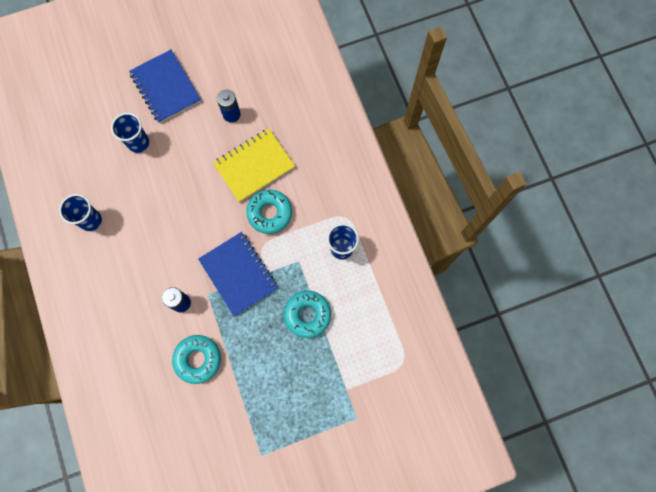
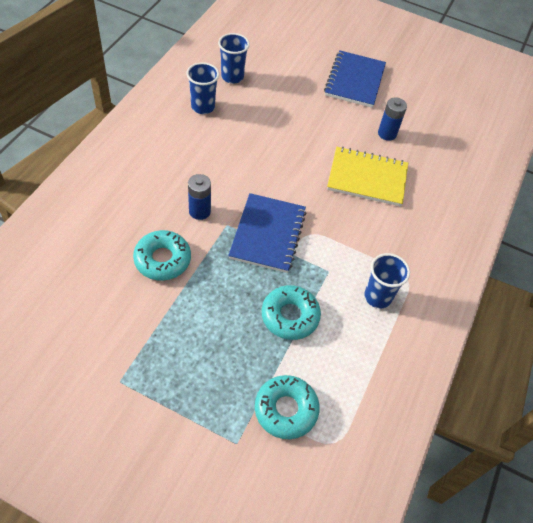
camera: 40 degrees right, 20 degrees down
(138, 143) = (294, 94): blue cup -> blue cup (232, 77)
(269, 213) = (343, 218): turquoise donut -> turquoise donut (286, 409)

